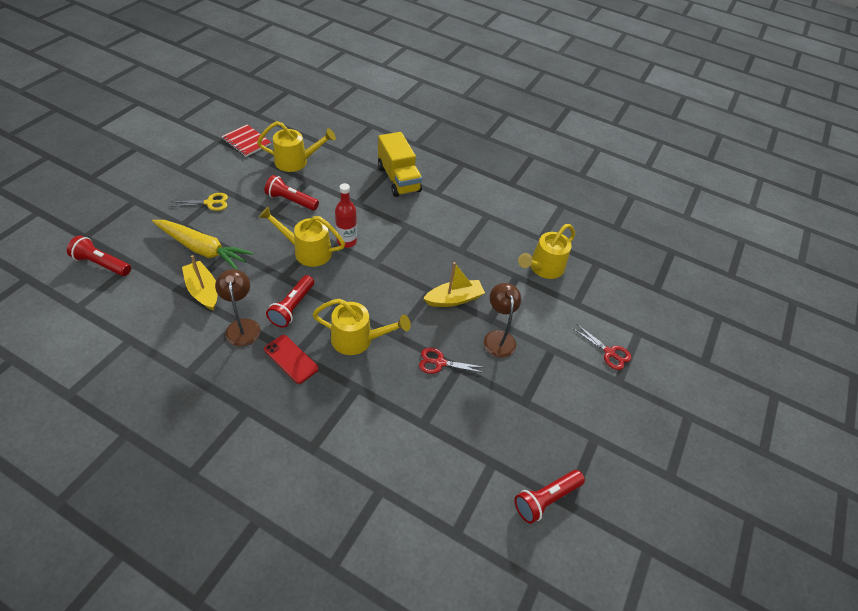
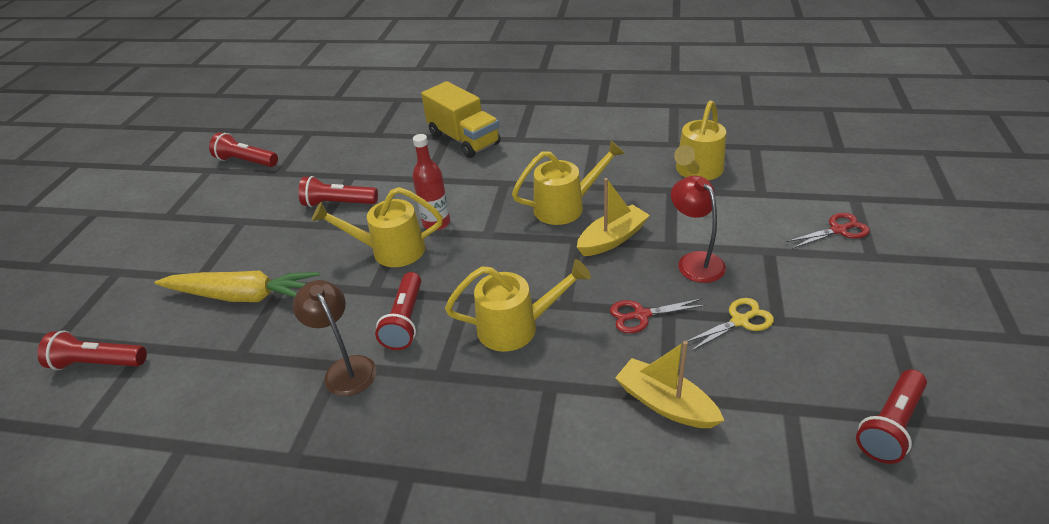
camera: 10 degrees left, 10 degrees down
(203, 291) = (267, 344): yellow boat -> yellow boat (665, 404)
(210, 203) = (228, 240): yellow scissors -> yellow scissors (739, 321)
(246, 142) = (246, 161): red notebook -> red flashlight
(291, 359) = (437, 384): red phone -> none
(296, 161) = (324, 161): yellow watering can -> yellow watering can (566, 206)
(498, 337) = (695, 261): brown lamp -> red lamp
(609, 353) = (838, 230): red scissors -> red scissors turned 45 degrees counterclockwise

